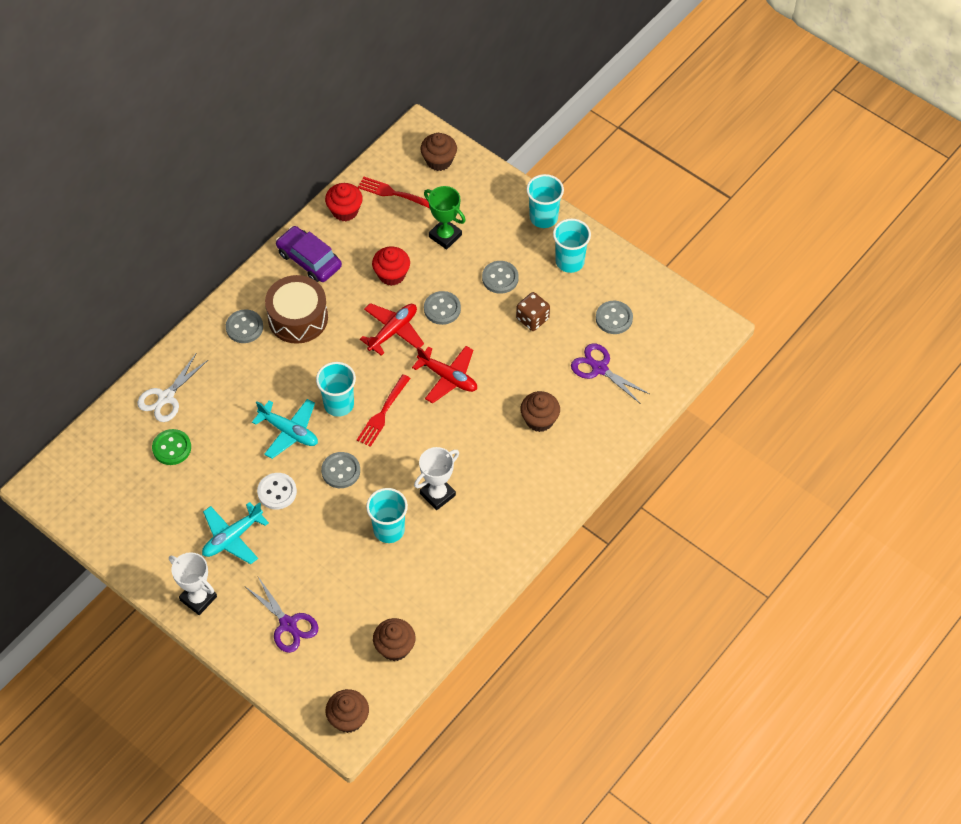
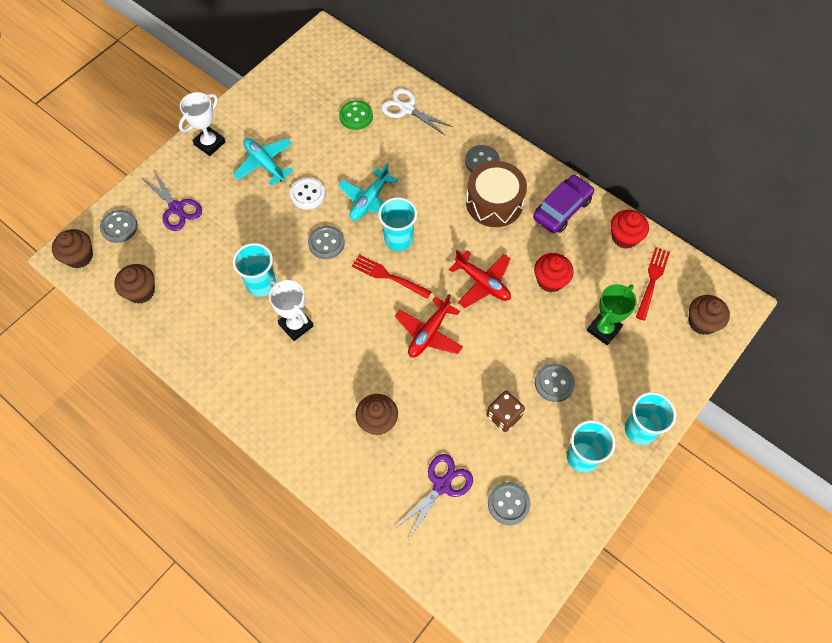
camera: 90 degrees right, 5 degrees up
(288, 624) = (176, 208): purple scissors -> purple scissors turned 90 degrees counterclockwise
(442, 309) = (511, 327): grey button -> grey button (119, 227)

